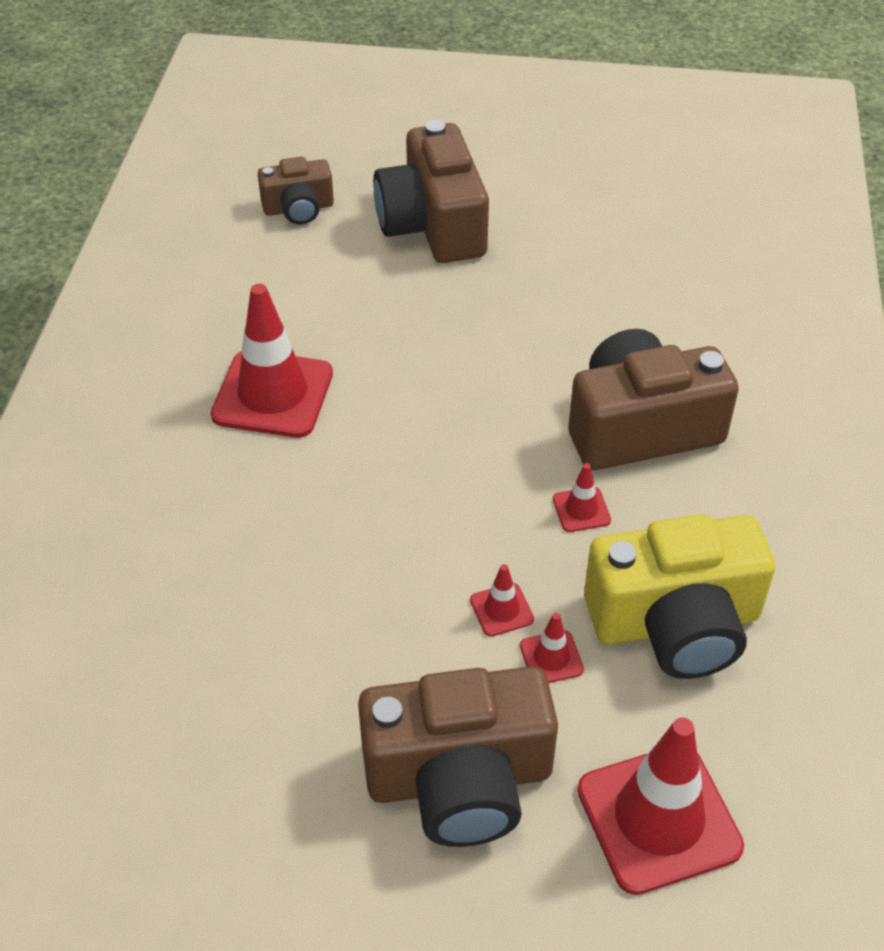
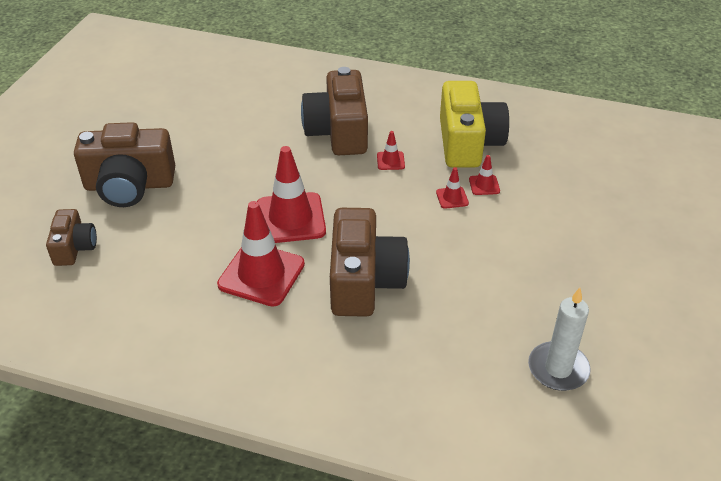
camera: 80 degrees left, 5 degrees down
(100, 791) = (558, 369): none -> white candle
(459, 779) = (553, 225): brown camera -> brown camera (364, 281)
(658, 818) = (574, 166): red traffic cone -> red traffic cone (290, 218)

